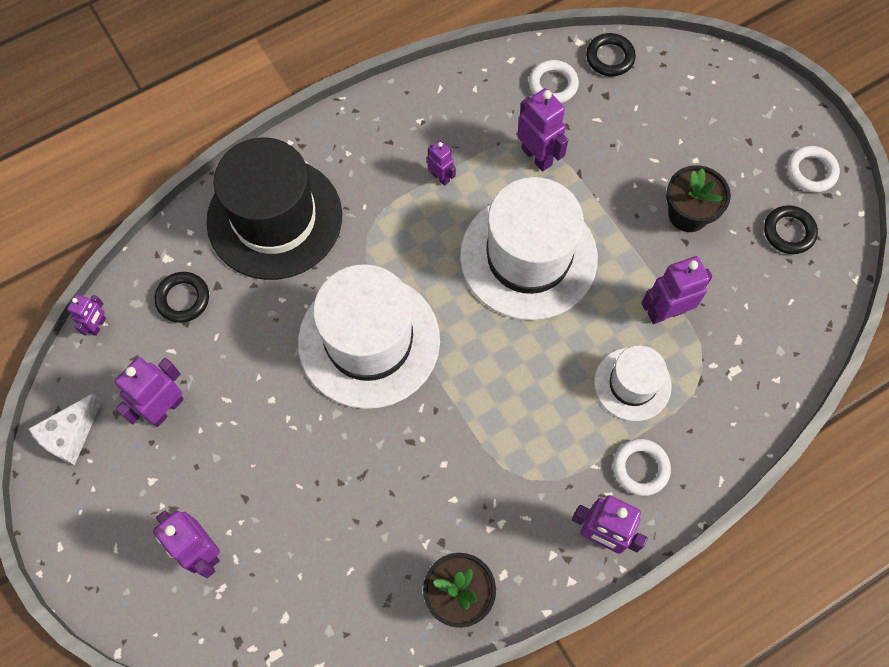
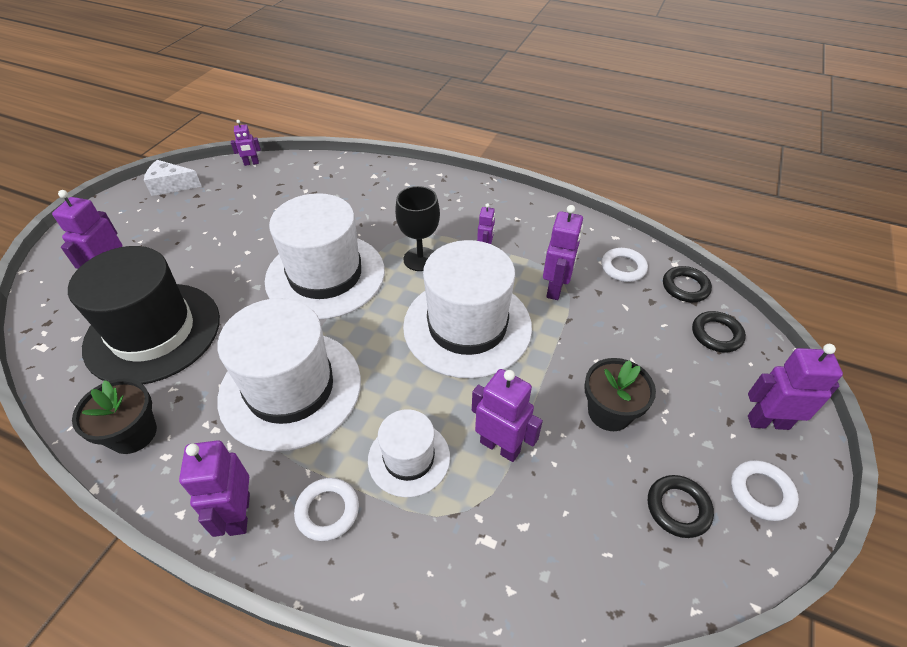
camera: 55 degrees right, 20 degrees down
(165, 408) = (211, 211): purple robot -> purple robot (768, 422)
(183, 299) = (293, 184): black ring -> black ring (716, 334)
(274, 218) = (381, 192): black hat -> black hat (153, 332)
(412, 243) = (420, 259): none -> black goblet
(497, 441) = (290, 388): none -> white hat

